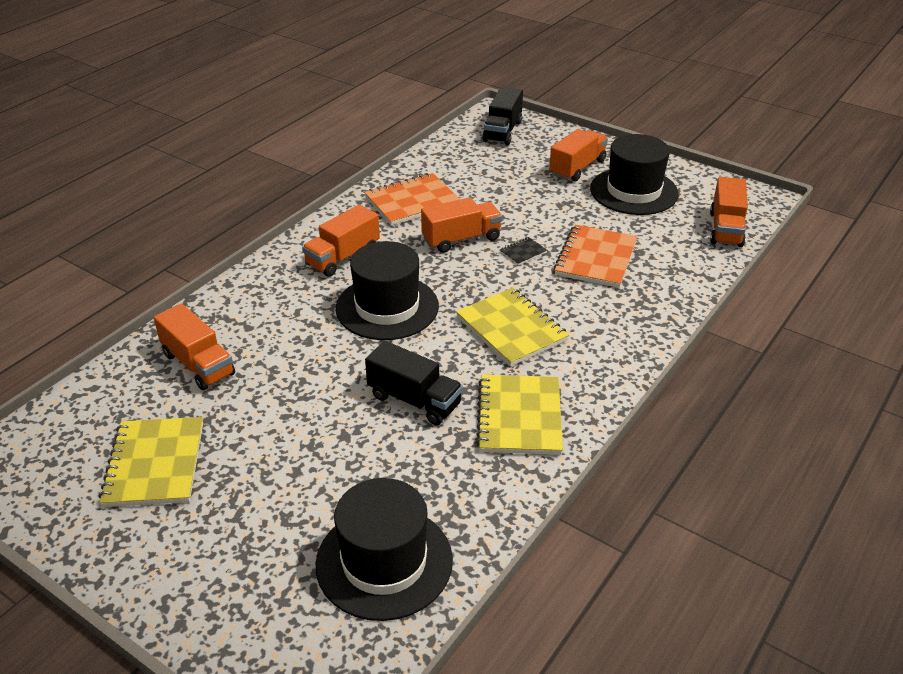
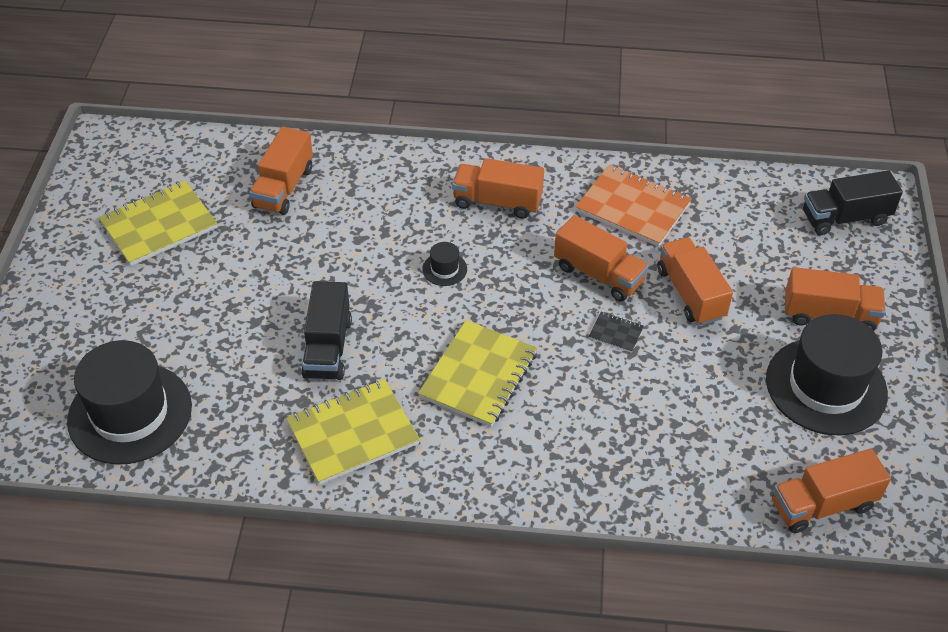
camera: 60 degrees right, 10 degrees up
(387, 307) = (444, 269): black hat -> black hat, size x0.40
(514, 209) = (690, 293): none -> orange truck
(595, 258) = (655, 399): orange notebook -> none

